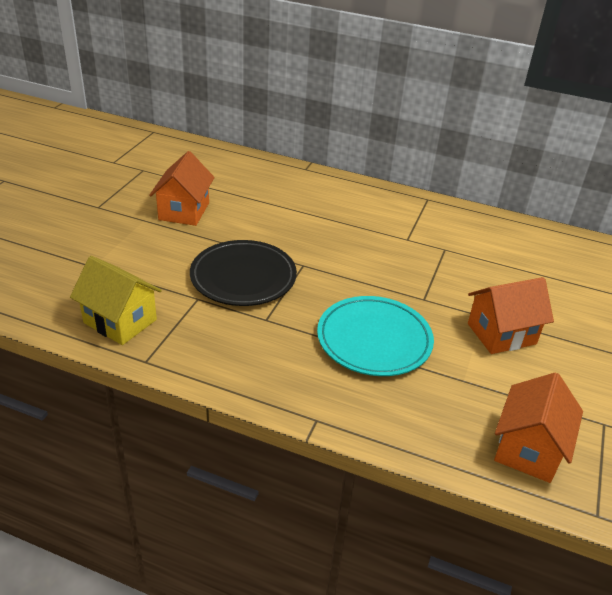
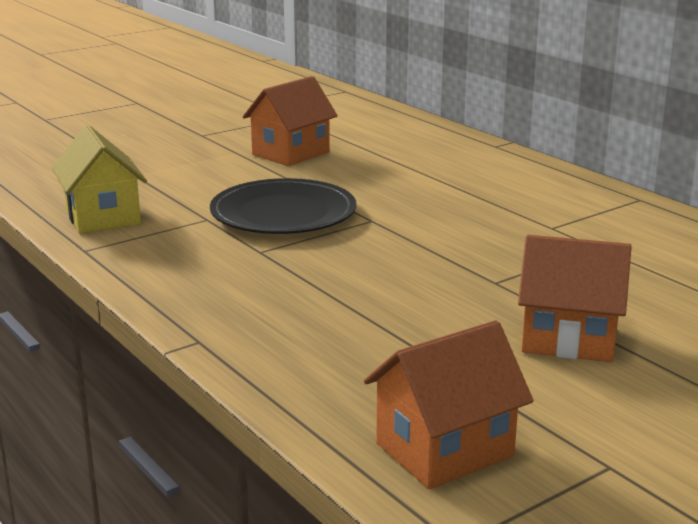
camera: 35 degrees right, 15 degrees down
(374, 339) = (371, 298): turquoise plate -> none

